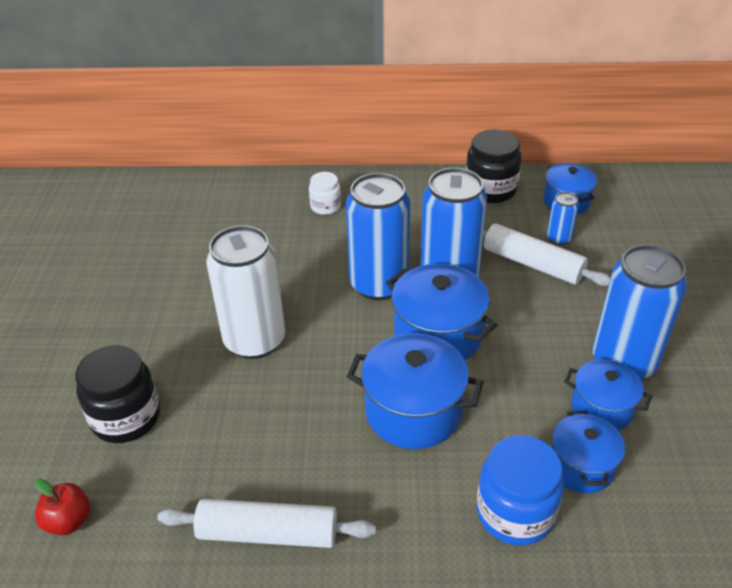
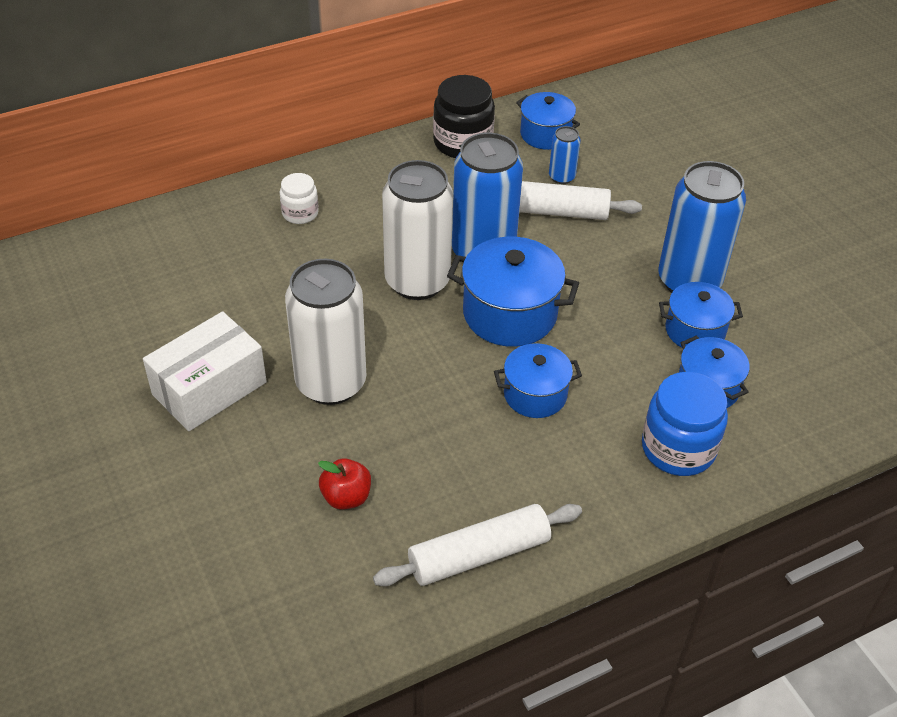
camera: 30 degrees left, 5 degrees up
(69, 521) = (276, 627): red apple -> red apple (346, 497)
(126, 417) = (254, 509): black jar -> none
(165, 312) = (209, 388): none -> white box
(378, 284) = (417, 281): blue can -> white can
(413, 411) = (535, 394): blue pot -> blue pot, size x0.63

